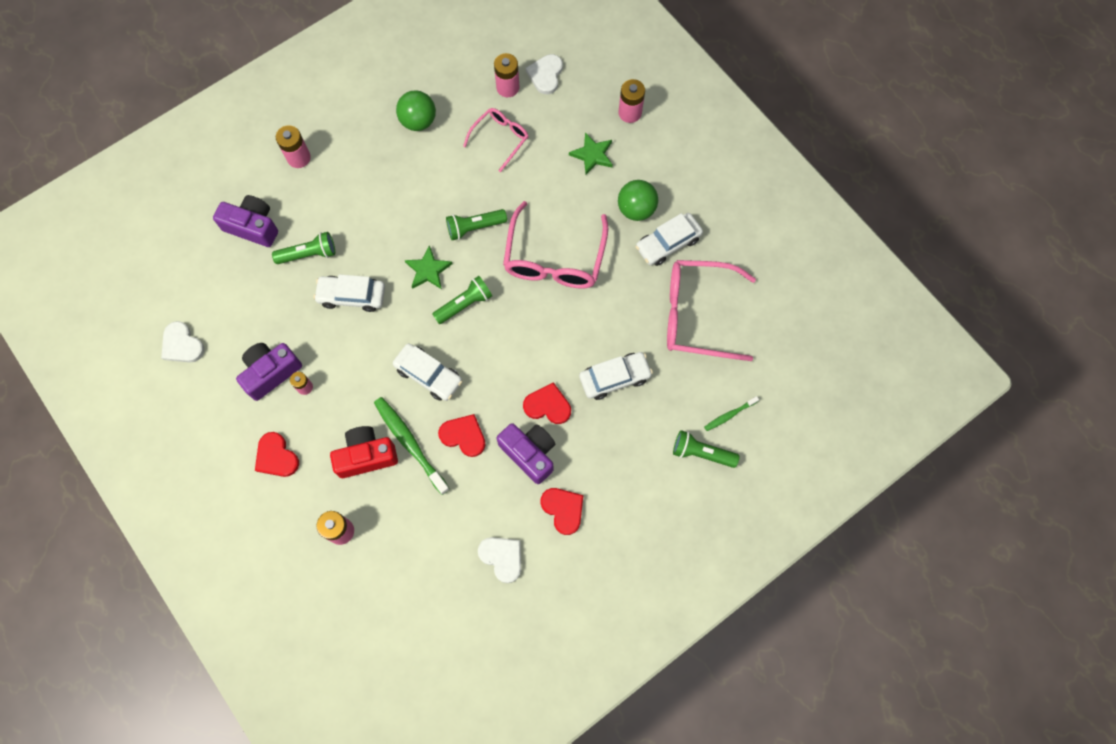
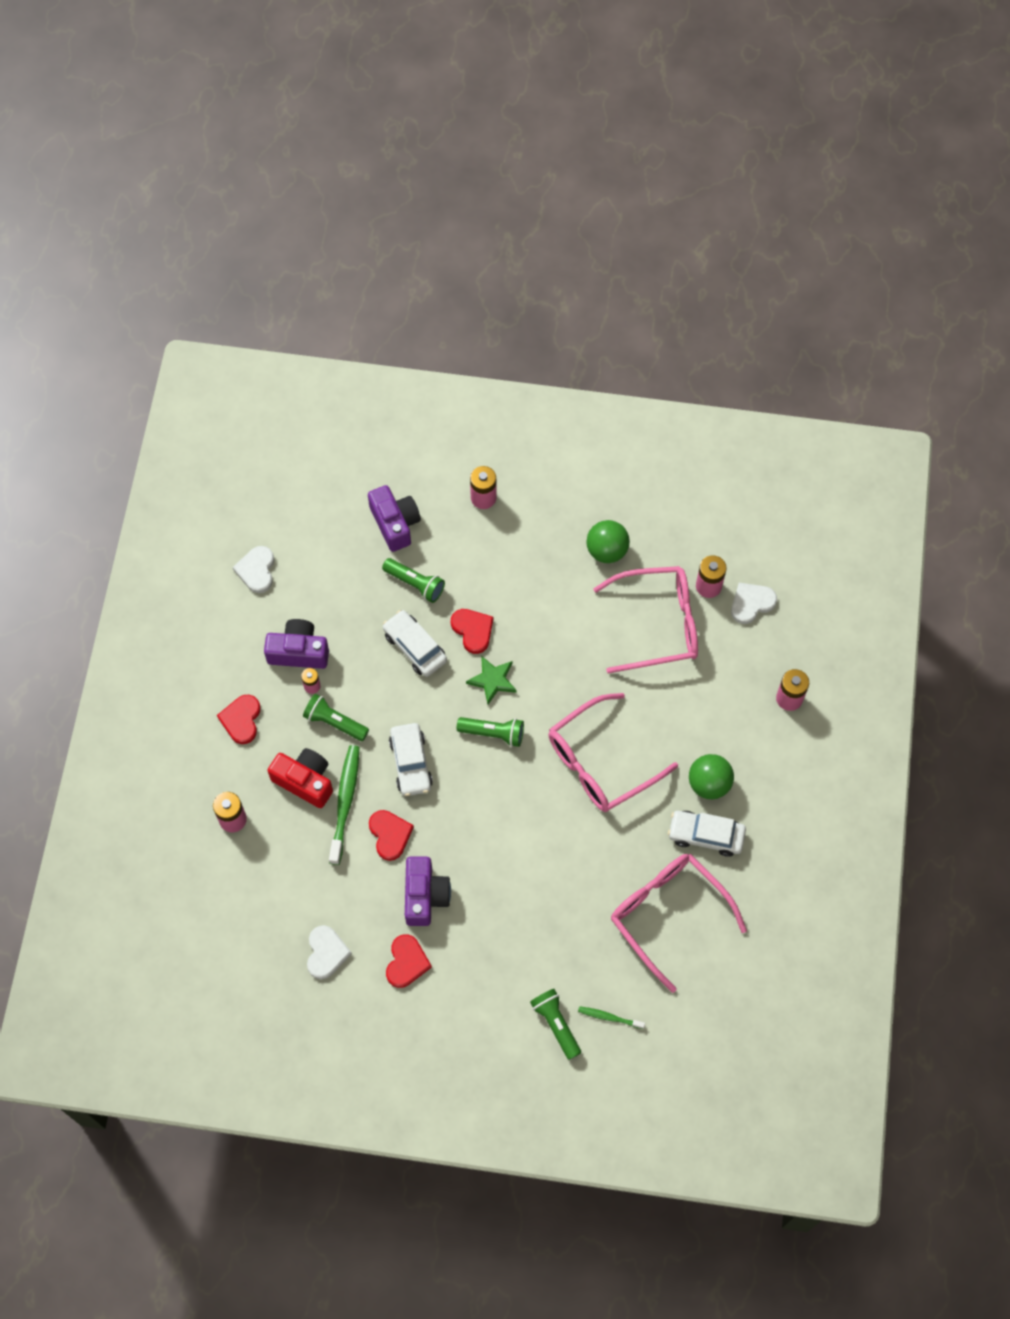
camera: 45 degrees right, 5 degrees down
(474, 227) = (563, 679): green flashlight -> green flashlight (334, 722)
(500, 139) = (658, 624): pink glasses -> pink glasses, size x1.75
(548, 405) = (476, 873): red heart -> red heart (473, 630)
(592, 155) = (720, 706): green star -> none
(615, 378) = (549, 901): white car -> none

